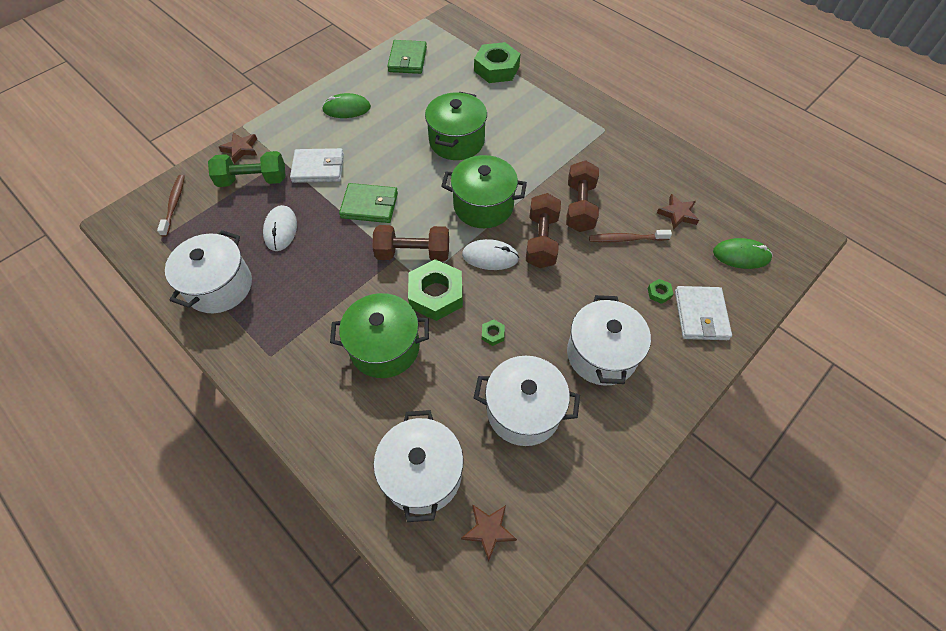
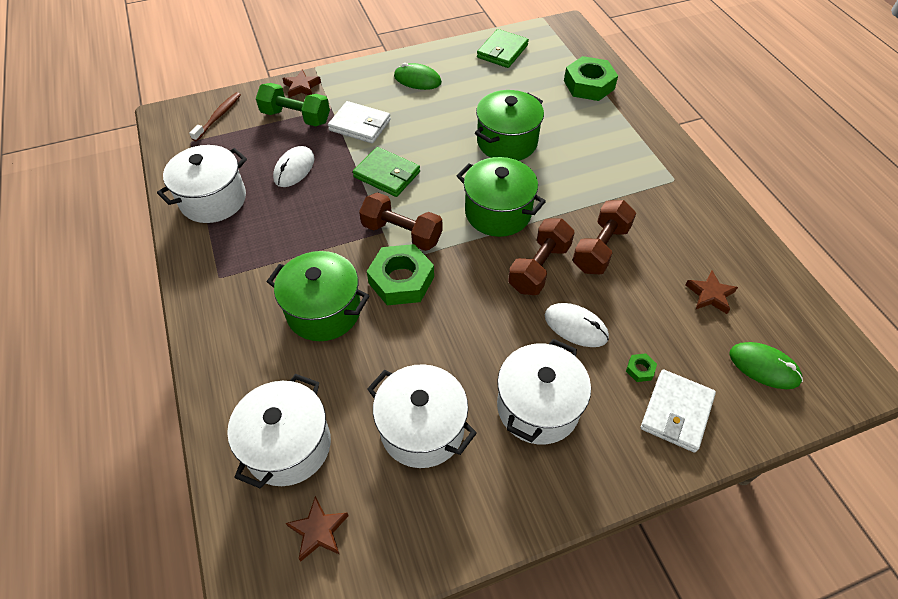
camera: 25 degrees right, 5 degrees down
(490, 256) = (476, 264): white mouse -> white mouse (576, 326)
(493, 334) = (435, 340): green nut -> none
(626, 239) = (634, 299): brown toothbrush -> none

